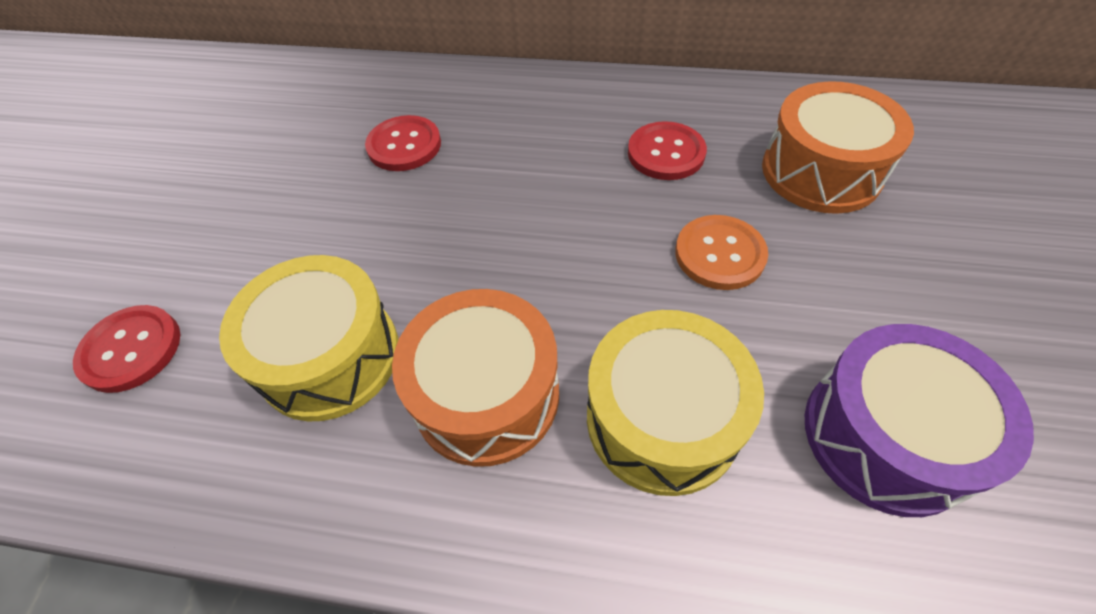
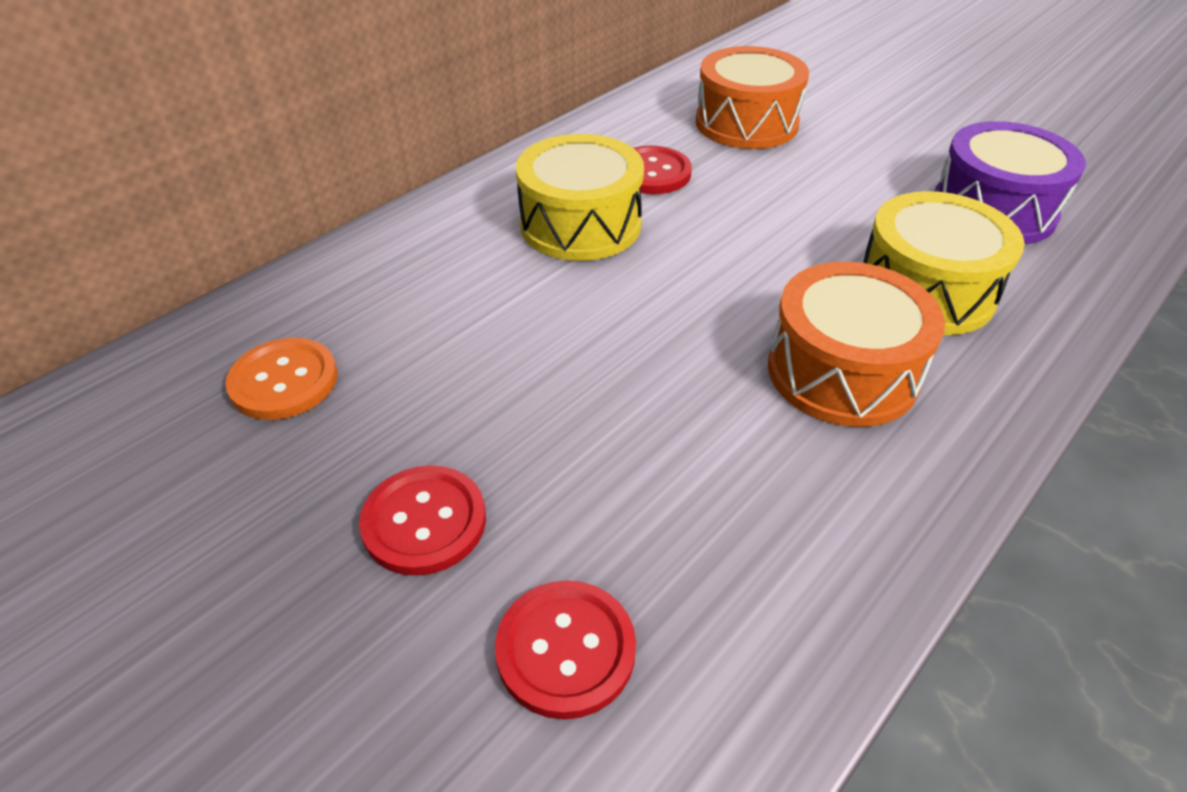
camera: 60 degrees left, 10 degrees down
(330, 356) = (720, 462): yellow drum -> yellow drum (580, 224)
(404, 145) = (455, 310): red button -> red button (424, 522)
(719, 254) = (788, 199): orange button -> orange button (284, 381)

